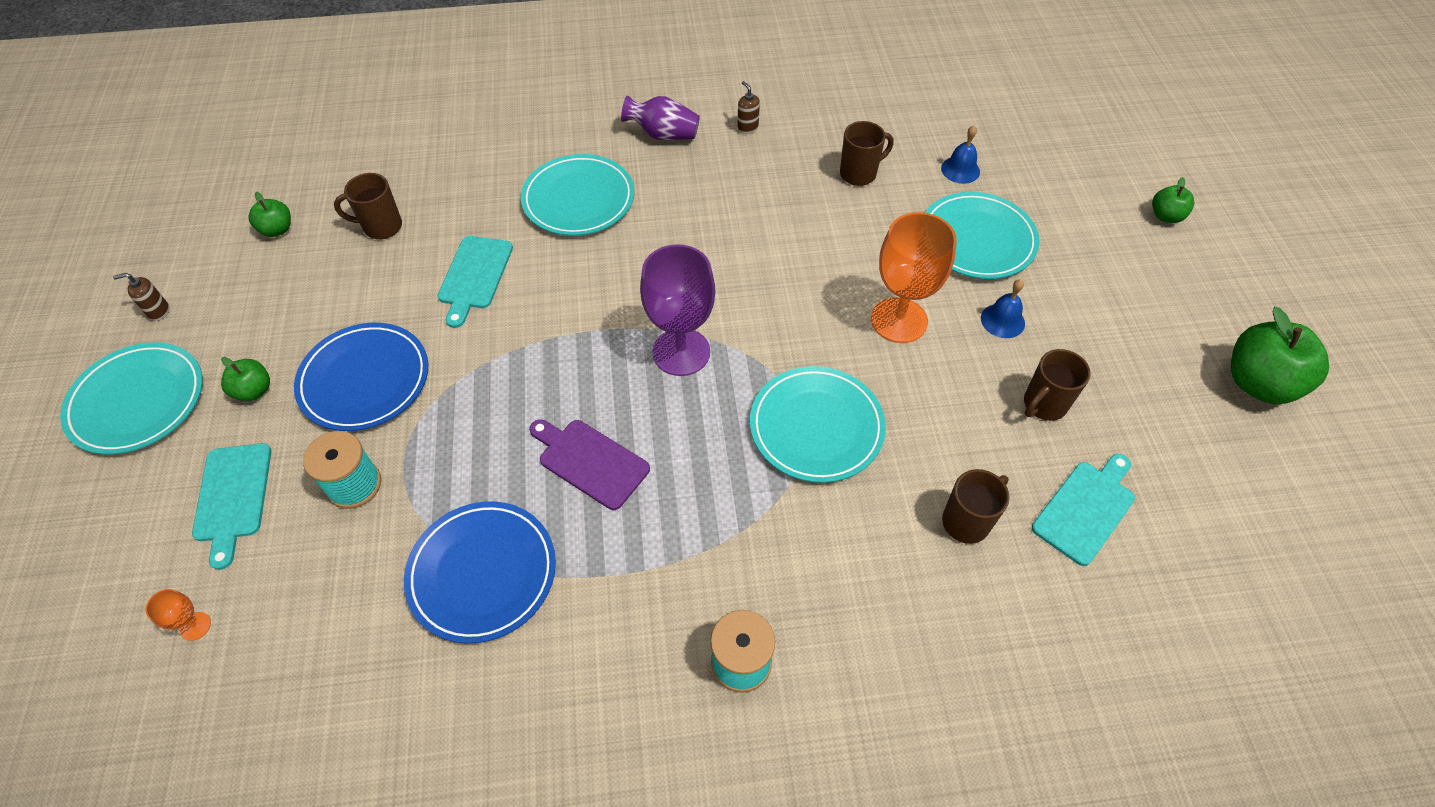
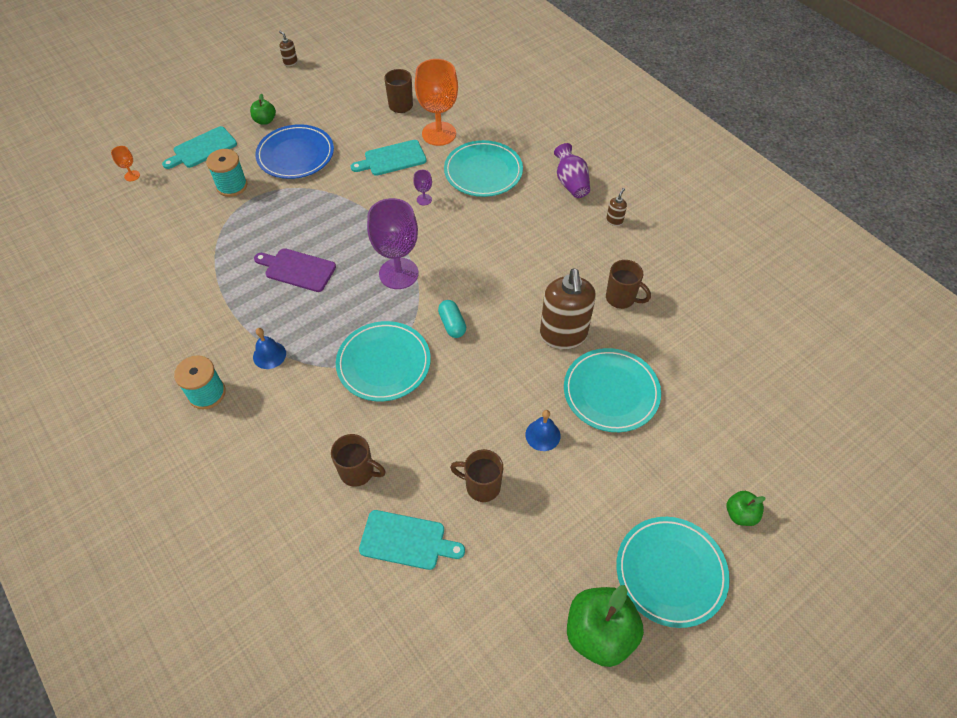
camera: 60 degrees right, 0 degrees up
(137, 401) = (236, 87): turquoise plate -> turquoise plate (670, 572)
(277, 229) = (369, 70): green apple -> none
(482, 573) = (207, 260): blue plate -> none
(576, 274) = (424, 199): none -> purple goblet
(590, 461) = (297, 269): purple cutting board -> purple cutting board turned 75 degrees counterclockwise
(799, 333) = (452, 324): none -> turquoise capsule
(879, 242) = (563, 335): none -> brown soap dispenser
(899, 320) = (500, 373): orange goblet -> orange goblet (439, 134)
(960, 170) = (676, 356): blue bell -> blue bell (269, 355)

